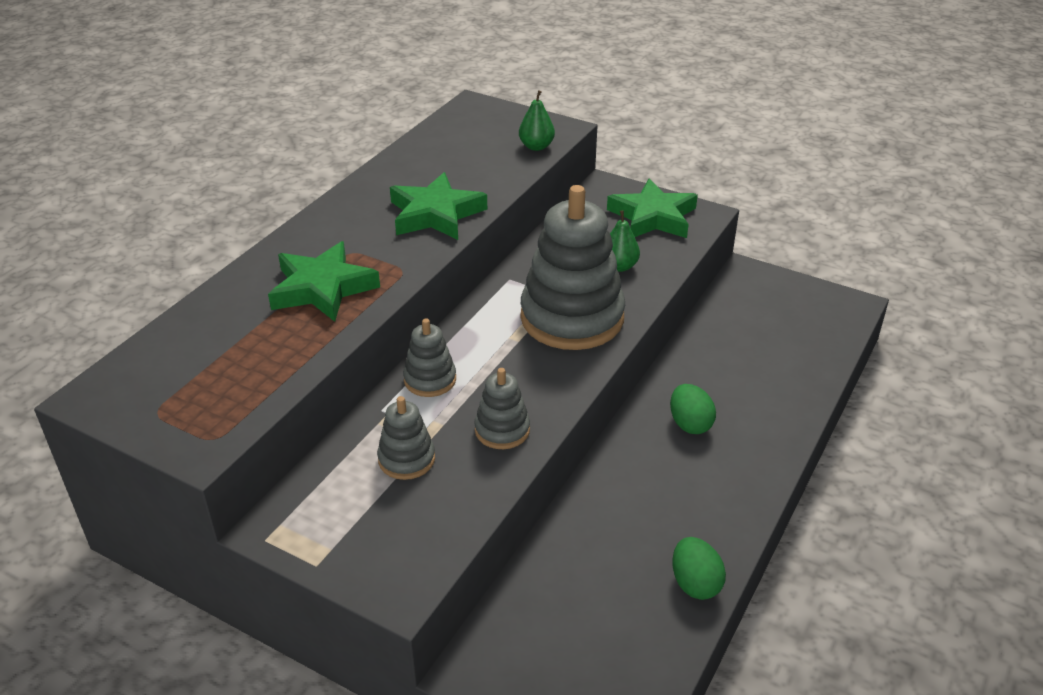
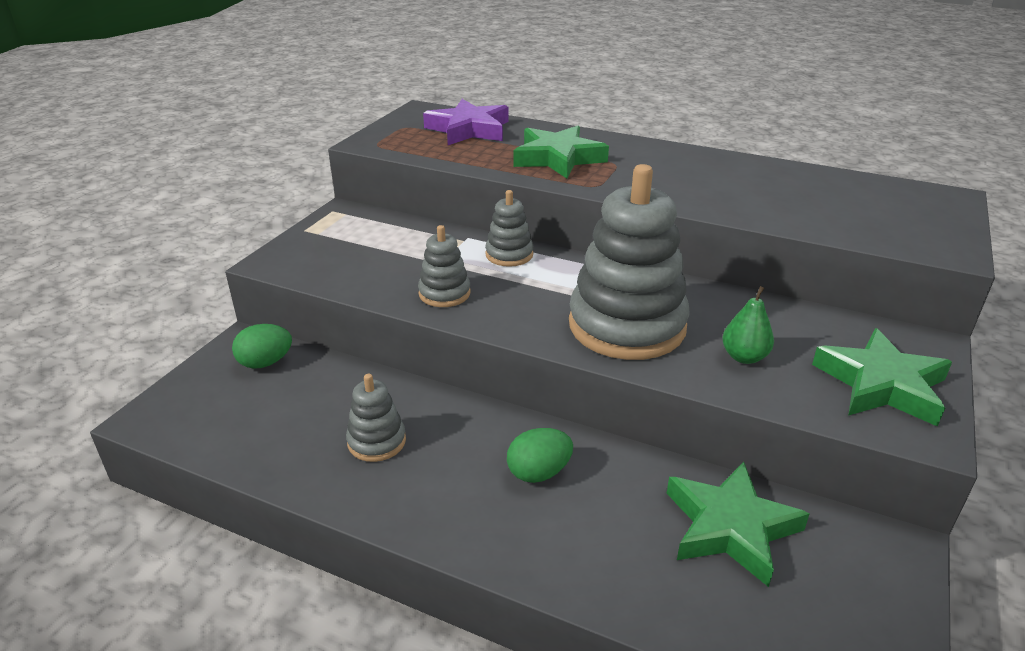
camera: 85 degrees right, 5 degrees down
(198, 352) = (469, 129): none -> purple star
(406, 459) = (408, 252): grey stacking toy -> grey stacking toy (376, 441)
(435, 214) = (699, 192): green star -> green star (730, 527)
(536, 146) = (886, 237): green pear -> none
(695, 583) = (301, 470): green egg -> green egg (265, 363)

